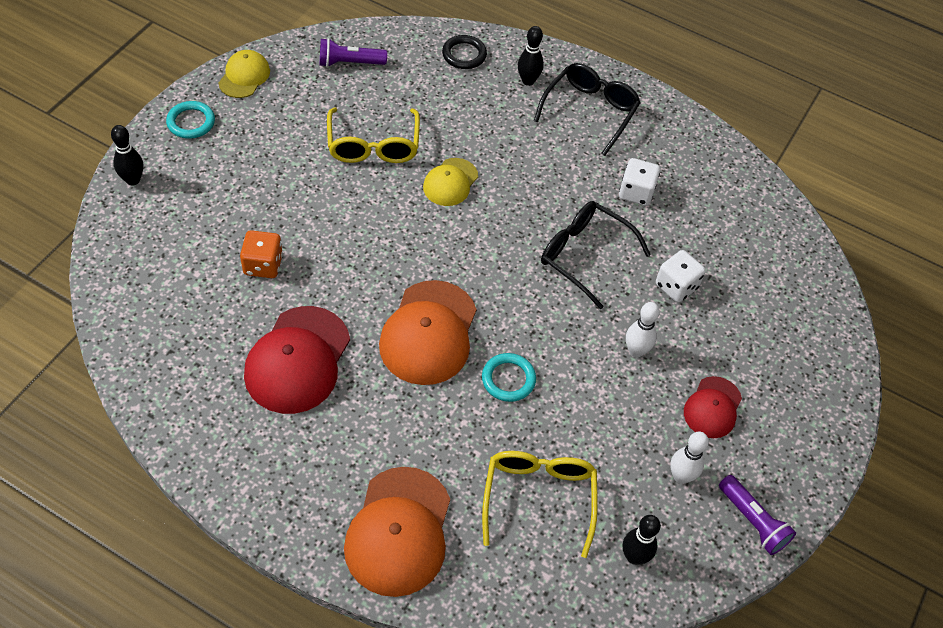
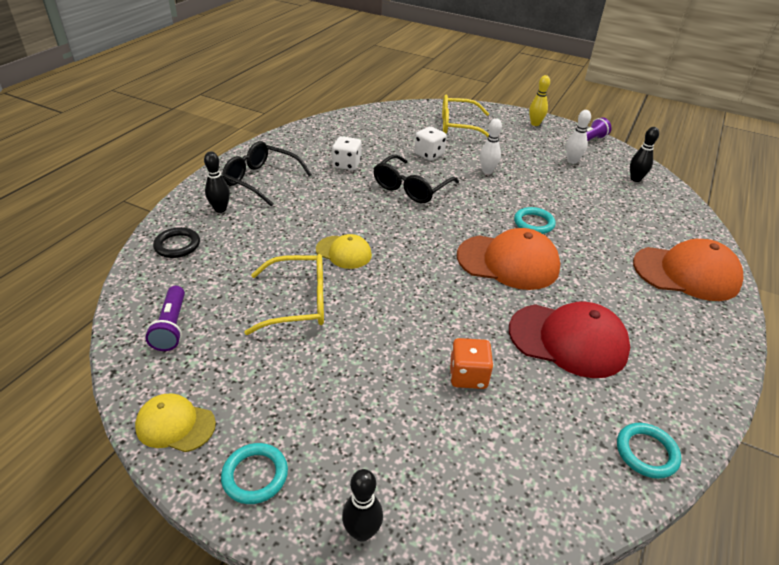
camera: 90 degrees left, 15 degrees down
(154, 383) = (646, 452): none -> turquoise ring
(538, 499) = (620, 212): yellow glasses -> yellow glasses (458, 126)
(712, 407) = (518, 148): red cap -> none
(804, 454) = (535, 124): none -> yellow bowling pin

